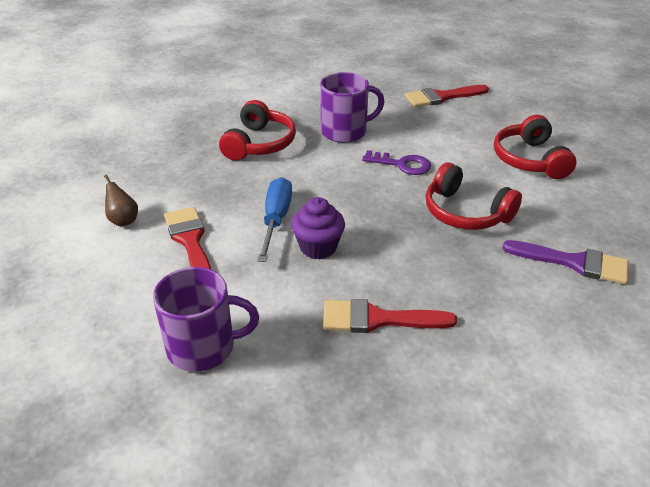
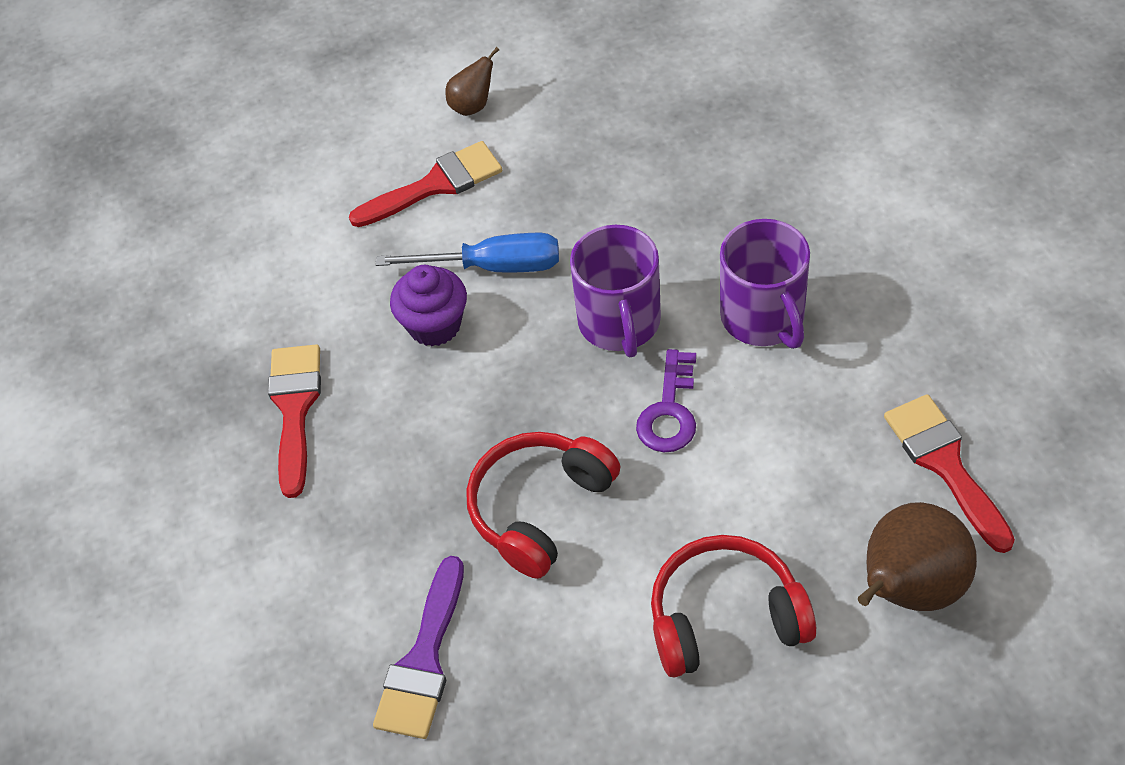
camera: 90 degrees right, 15 degrees up
(203, 347) = (247, 244): purple mug -> purple mug (619, 322)
(259, 144) = (696, 207): red headphones -> none
(508, 113) = (908, 589): none -> brown pear

